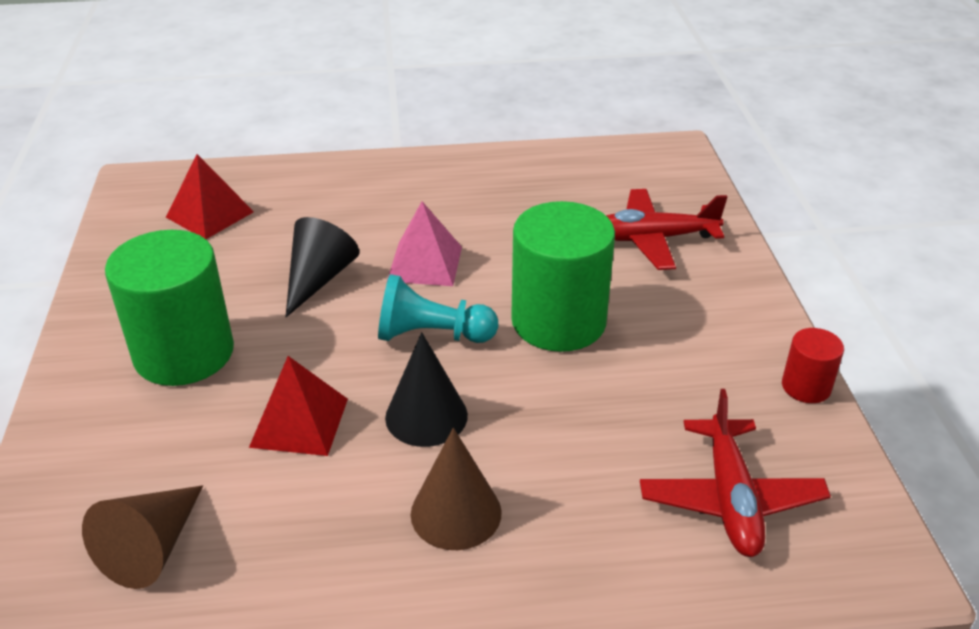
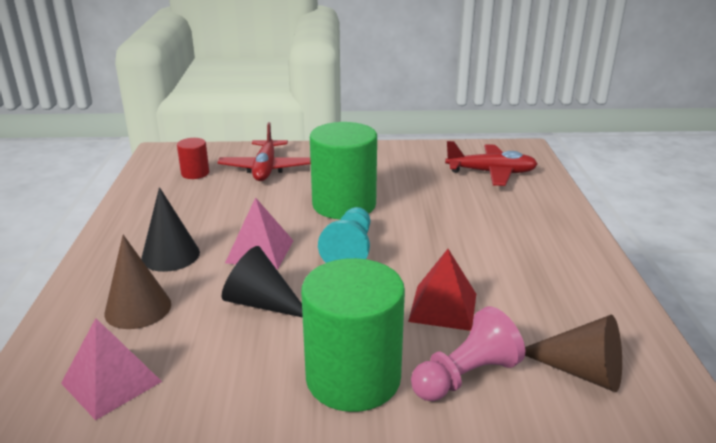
camera: 85 degrees left, 10 degrees down
(167, 438) = (465, 376): none -> pink pawn
(210, 214) = (111, 382): red pyramid -> pink pyramid
(426, 416) = (435, 254): black cone -> black cone (170, 255)
(456, 513) = (517, 246): brown cone -> brown cone (138, 308)
(806, 387) = (410, 147): red cylinder -> red cylinder (195, 173)

